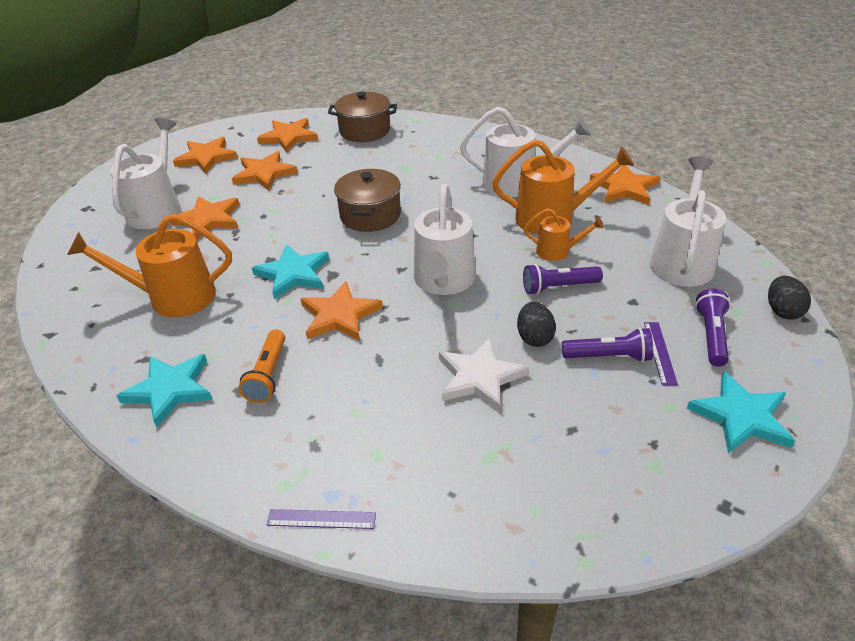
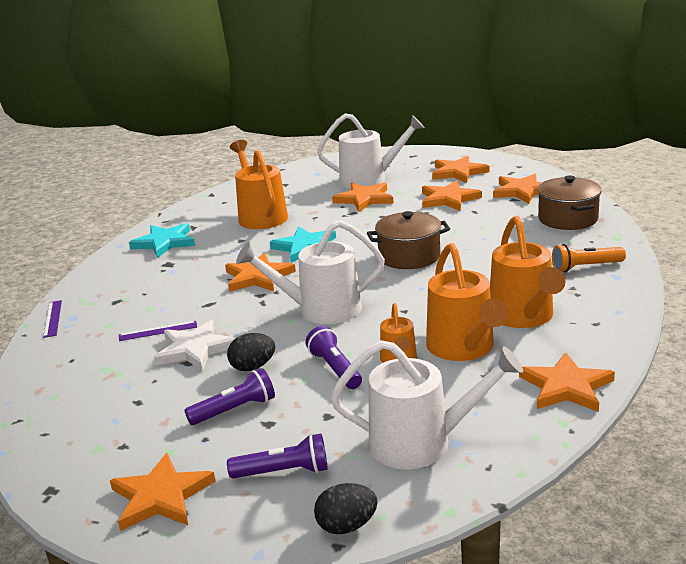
camera: 75 degrees right, 15 degrees down
(268, 375) = (184, 268): orange flashlight -> orange flashlight (585, 267)
(517, 183) = (523, 316): white watering can -> orange watering can
(608, 356) = (234, 410): purple flashlight -> purple flashlight turned 105 degrees counterclockwise
(660, 352) = (247, 439): purple ruler -> purple ruler (158, 331)
(741, 416) = (161, 496): turquoise star -> orange star

